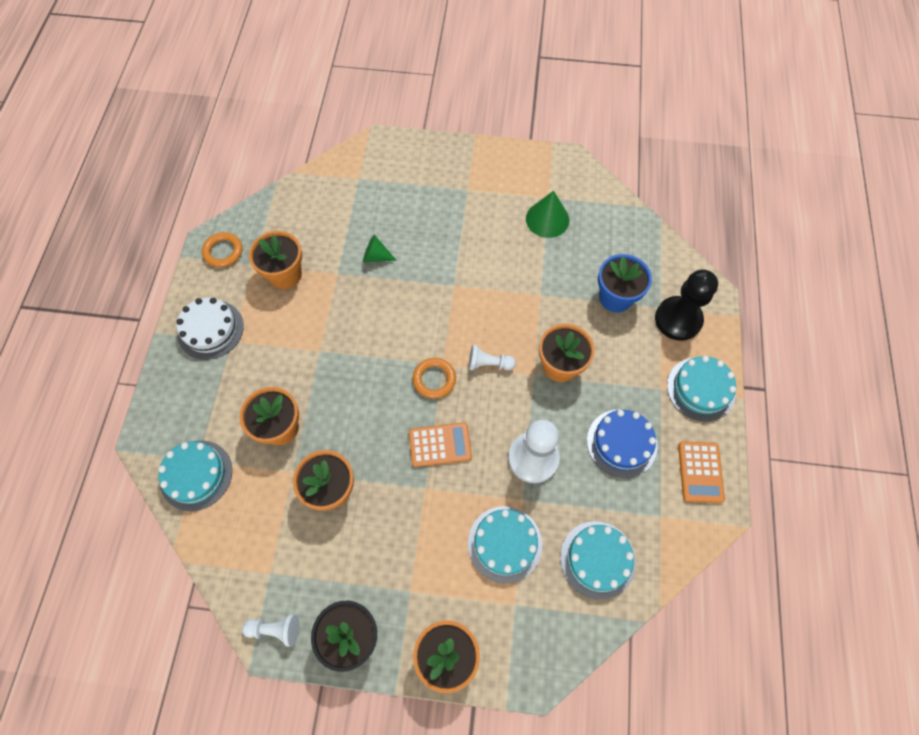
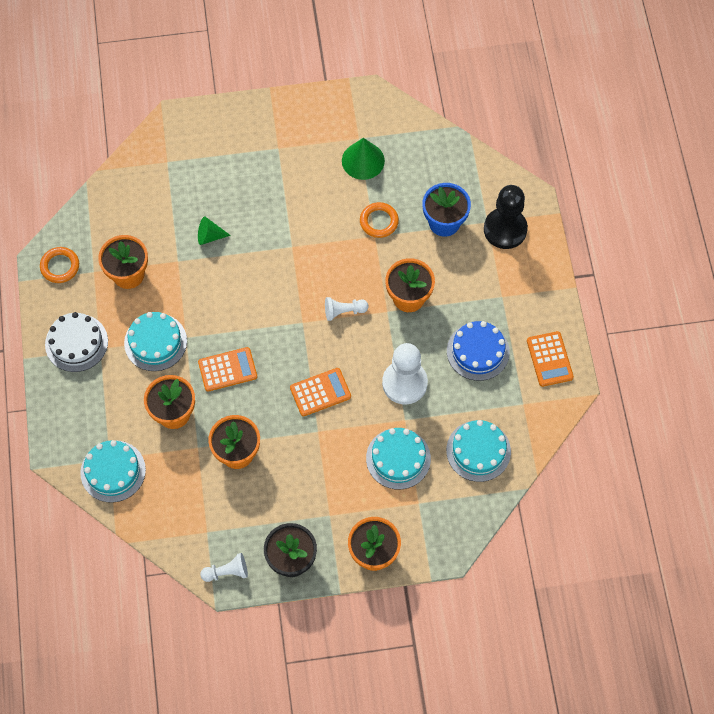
camera: 15 degrees left, 0 degrees up
(351, 395) = (227, 369): none -> orange calculator
(434, 379) = (299, 337): orange ring -> orange ring (379, 221)
(700, 389) = (537, 287): turquoise cake -> turquoise cake (155, 342)

